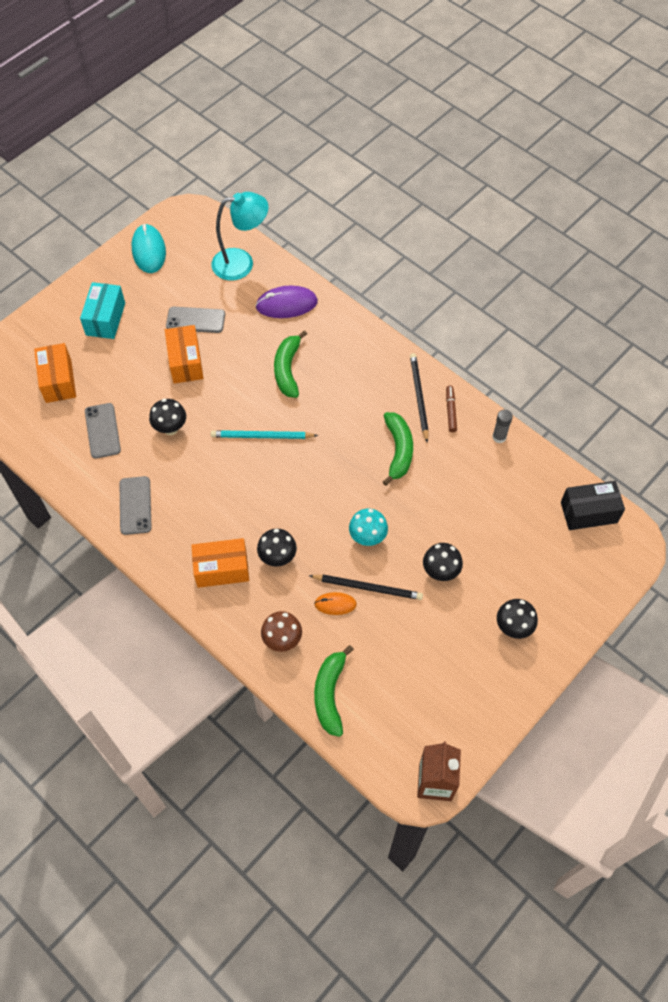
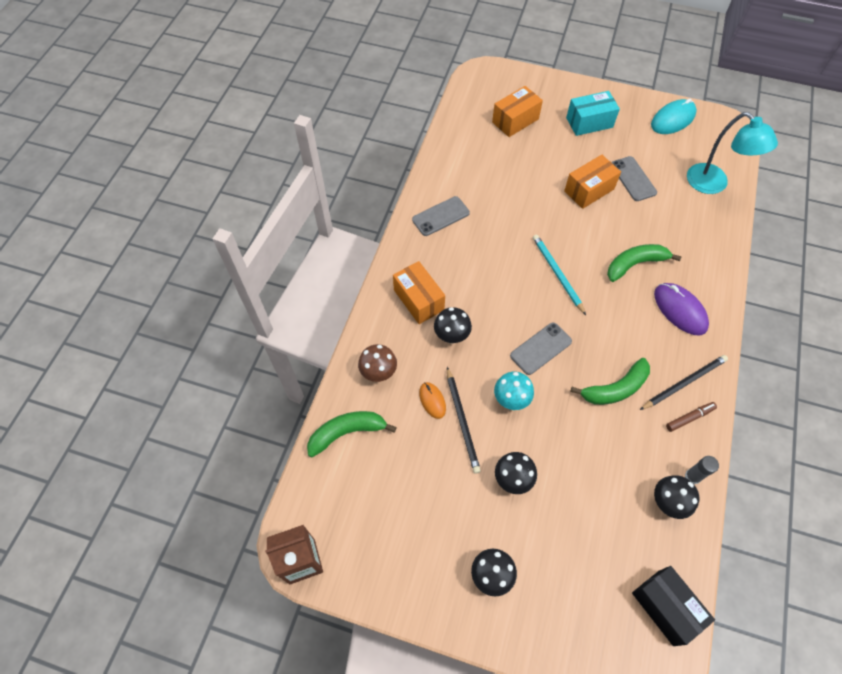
camera: 65 degrees right, 0 degrees up
(102, 431) = (491, 166): grey phone -> grey phone (540, 348)
(170, 428) = (522, 208): black mushroom -> black mushroom (667, 502)
(286, 304) = (699, 235): purple mouse -> purple mouse (680, 310)

